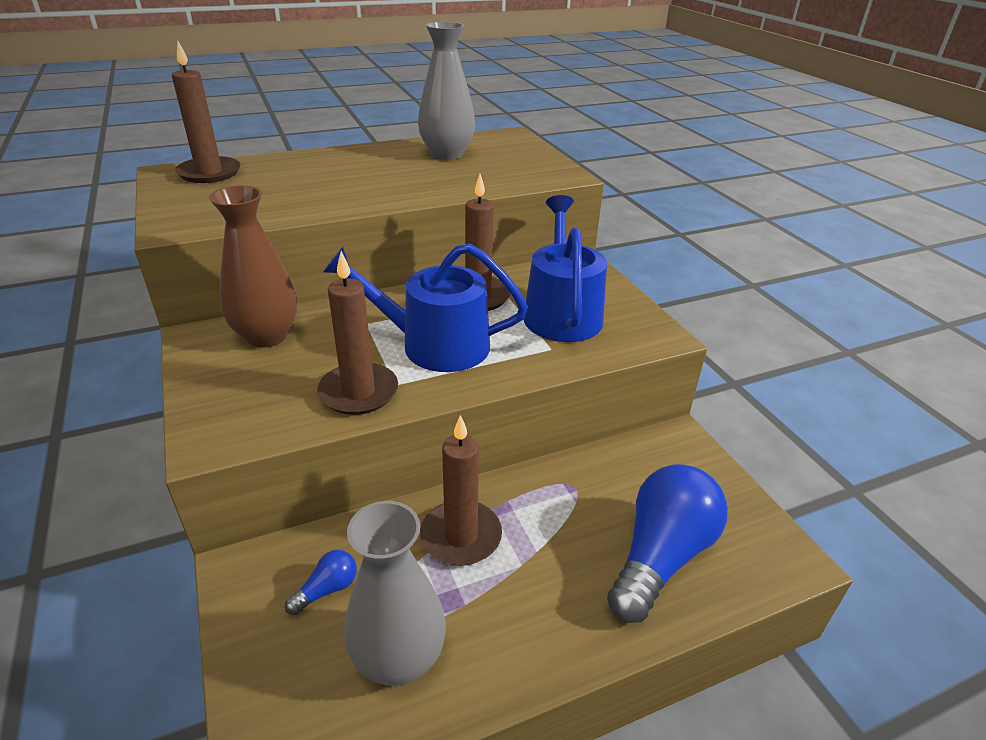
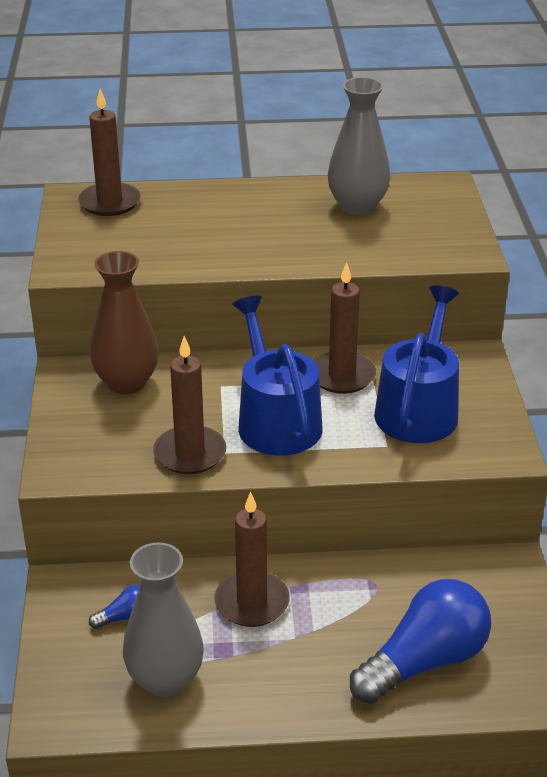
camera: 20 degrees right, 0 degrees up
(434, 345) = (276, 420): blue watering can -> blue watering can turned 45 degrees clockwise

